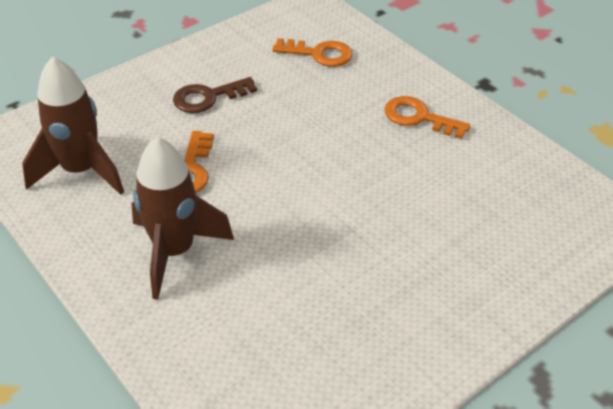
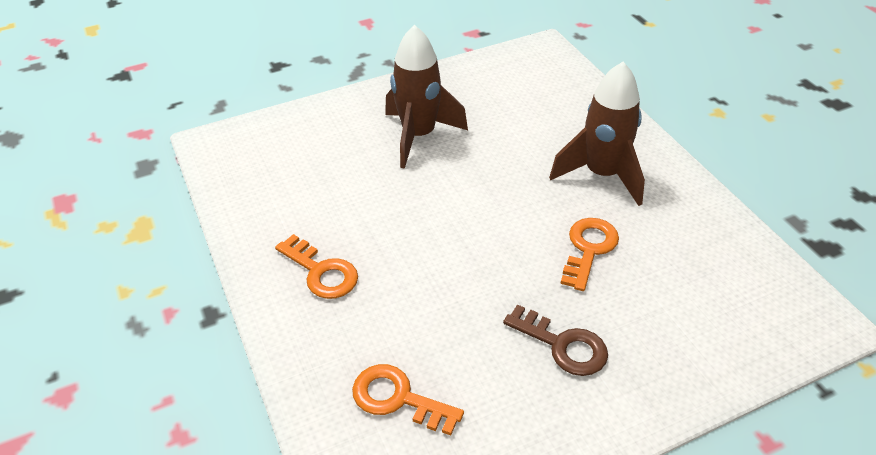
camera: 165 degrees left, 0 degrees up
(81, 171) = (705, 266): brown rocket -> brown rocket (419, 136)
(208, 97) = (563, 345): brown key -> brown key turned 45 degrees clockwise

